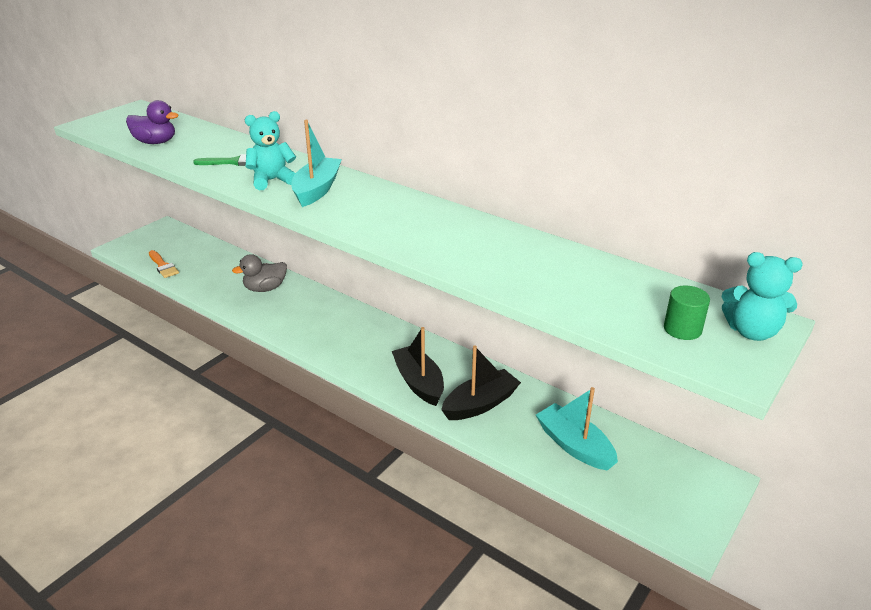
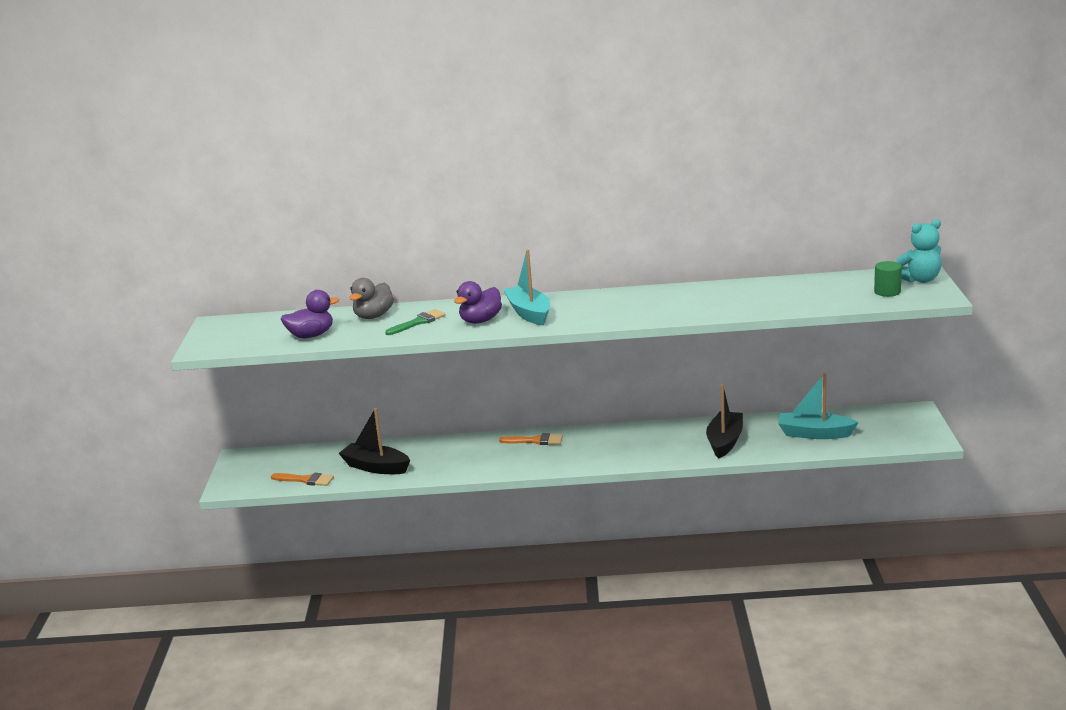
camera: 35 degrees left, 10 degrees down
(265, 288) = (436, 454): grey duck -> grey duck (373, 316)
(272, 180) = (480, 321): turquoise teddy bear -> purple duck
(343, 315) = (535, 441): none -> orange brush
(419, 382) = (665, 450): black boat -> black boat (376, 467)

